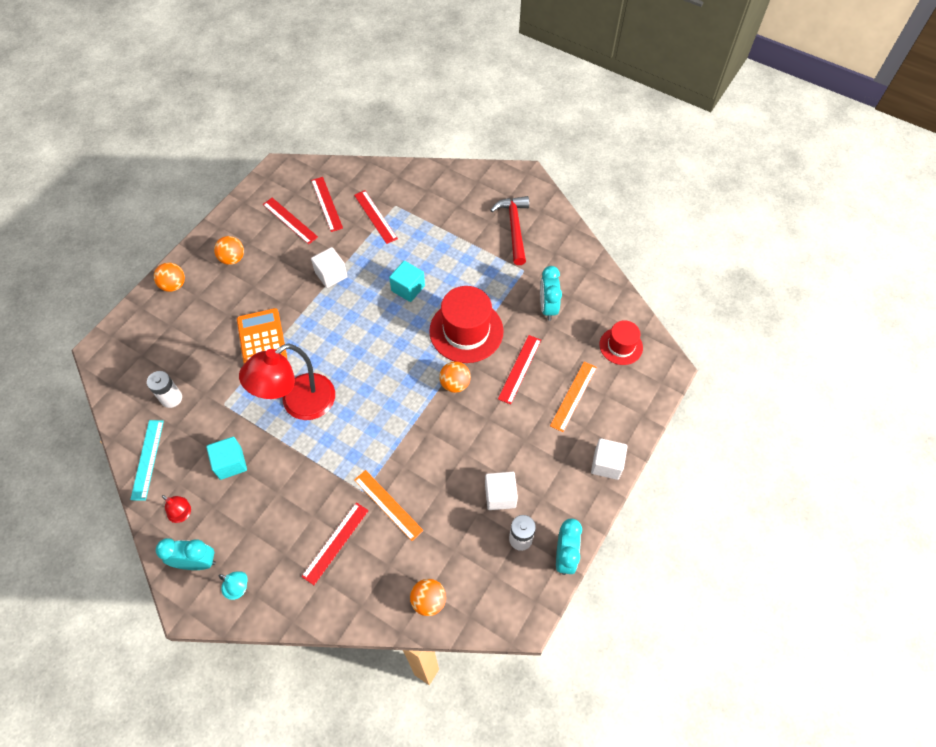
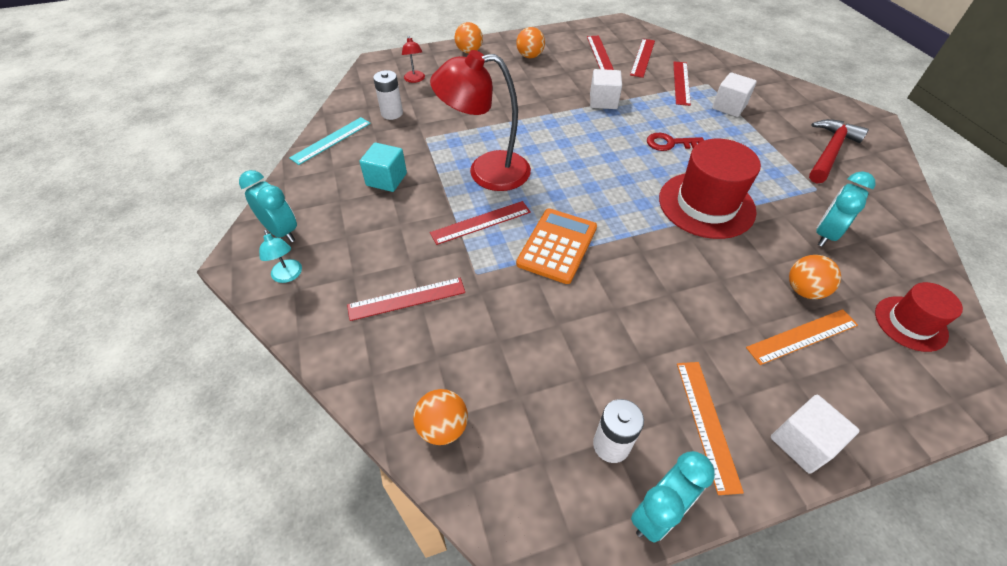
camera: 40 degrees right, 10 degrees down
(183, 514) = (312, 191): red lamp -> red lamp (415, 79)
(262, 339) = (501, 113): orange calculator -> orange calculator (557, 246)
(388, 505) = (489, 301): orange ruler -> orange ruler (707, 423)
(408, 288) = (670, 143): turquoise cube -> red key
(455, 384) = (656, 241): orange ball -> orange ball (804, 290)
(500, 495) = (623, 378): white cube -> white cube (729, 107)
(520, 369) = (746, 270): red ruler -> red ruler (481, 222)

